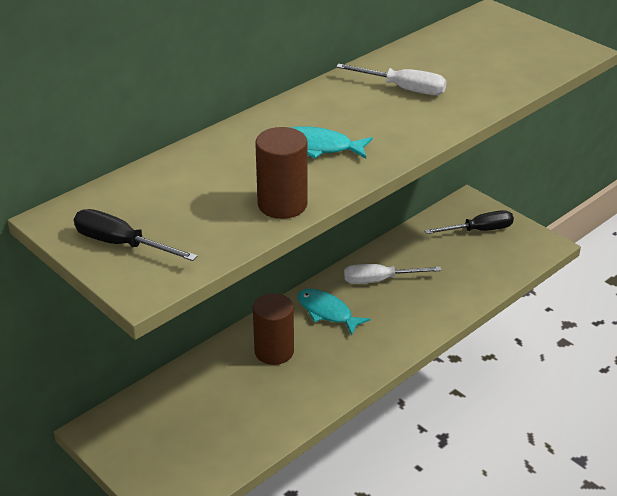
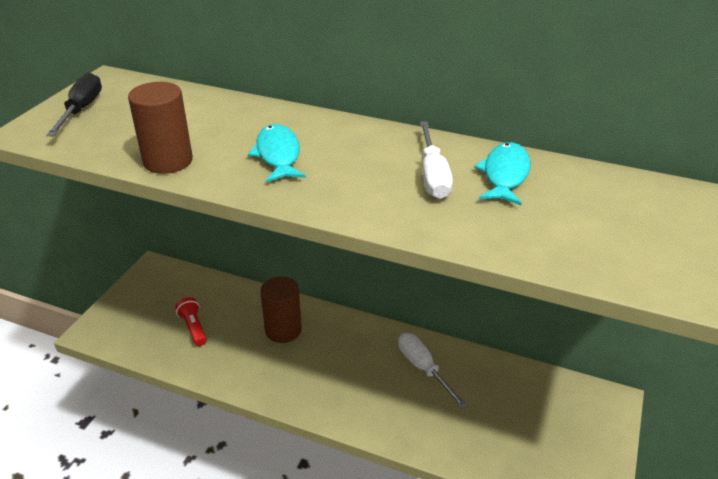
camera: 65 degrees right, 0 degrees up
(224, 416) = (193, 328): none -> red flashlight
(327, 312) = (353, 346): turquoise fish -> turquoise fish (505, 175)
(479, 230) = (568, 425): black screwdriver -> none

